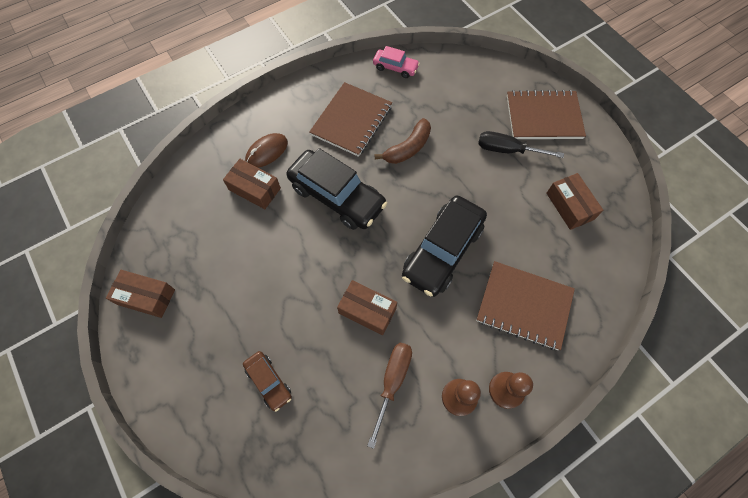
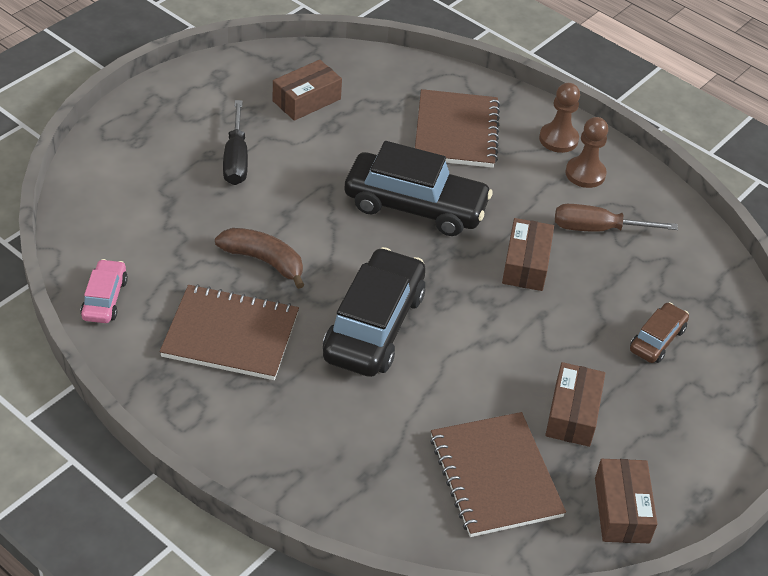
camera: 110 degrees left, 20 degrees down
(254, 189) = (397, 428): brown box -> brown box (572, 414)
(267, 152) = (324, 431): brown mouse -> none
(543, 117) = (167, 128): brown notebook -> brown notebook (495, 476)

